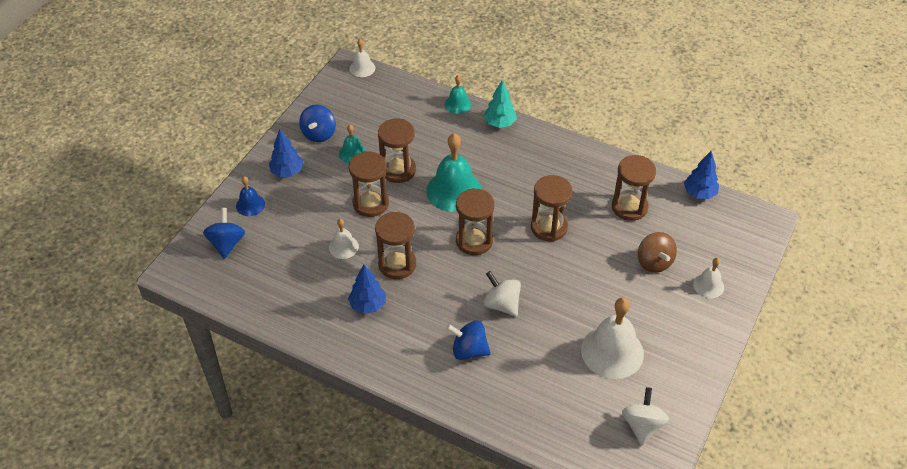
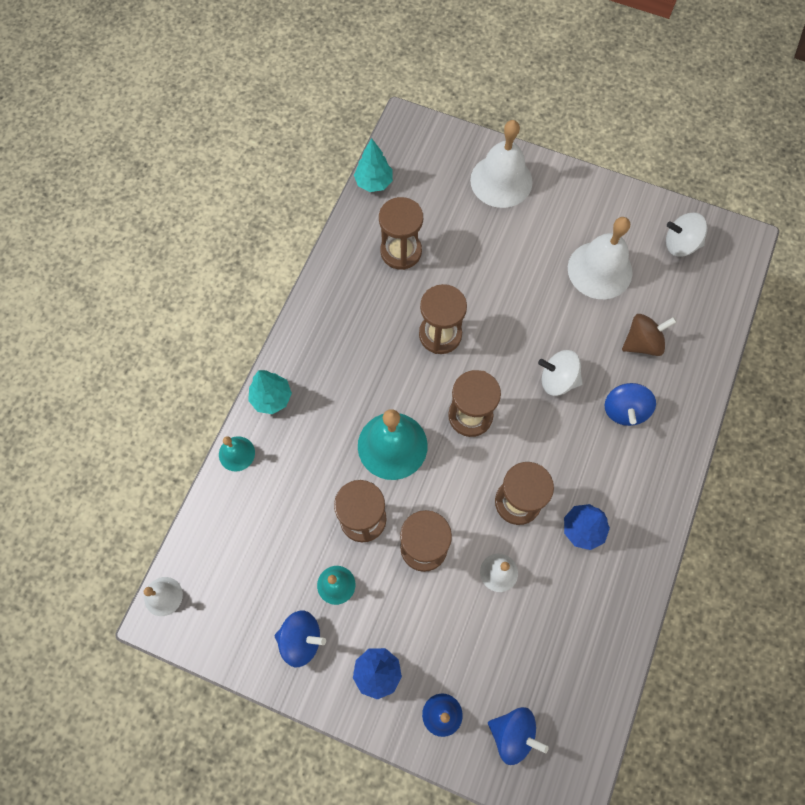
camera: 95 degrees left, 20 degrees up
(227, 243) = (513, 733): blue spinning top -> blue spinning top turned 150 degrees counterclockwise
(501, 304) = (557, 380): white spinning top -> white spinning top turned 60 degrees clockwise
(654, 262) = (477, 229): brown spinning top -> brown spinning top (642, 343)
(699, 193) = (374, 182): blue tree -> turquoise tree
(708, 285) = (501, 180): white bell -> white bell, size x1.94

